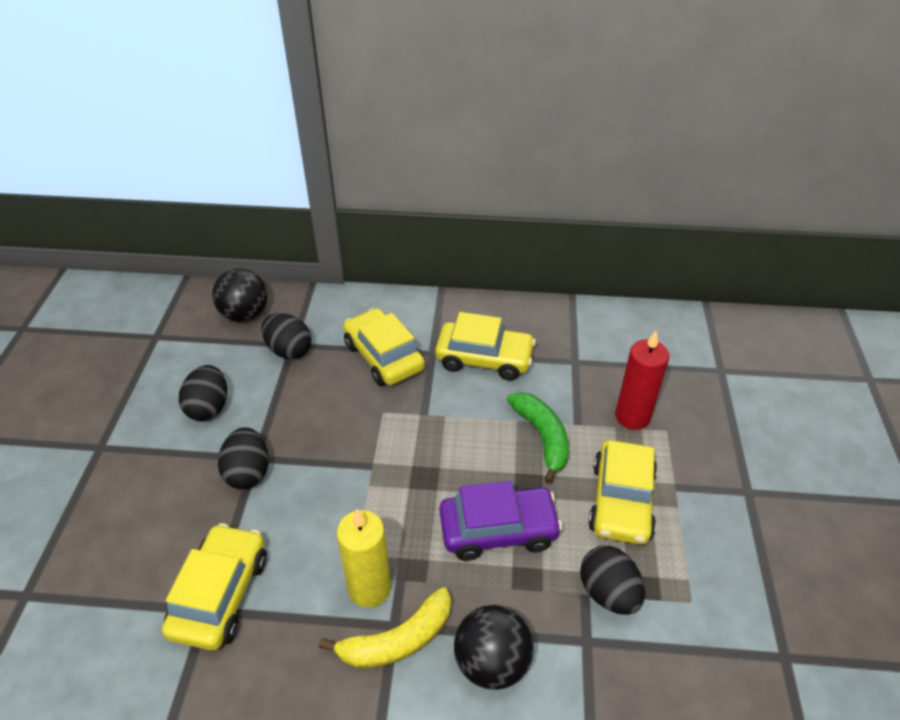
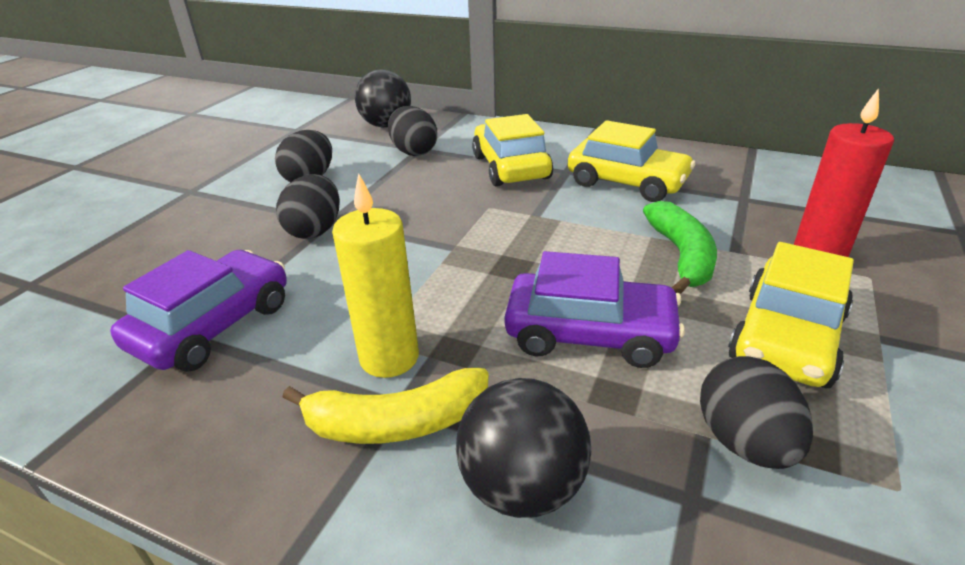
camera: 20 degrees right, 10 degrees down
(220, 594) = (213, 325): yellow car -> purple car

